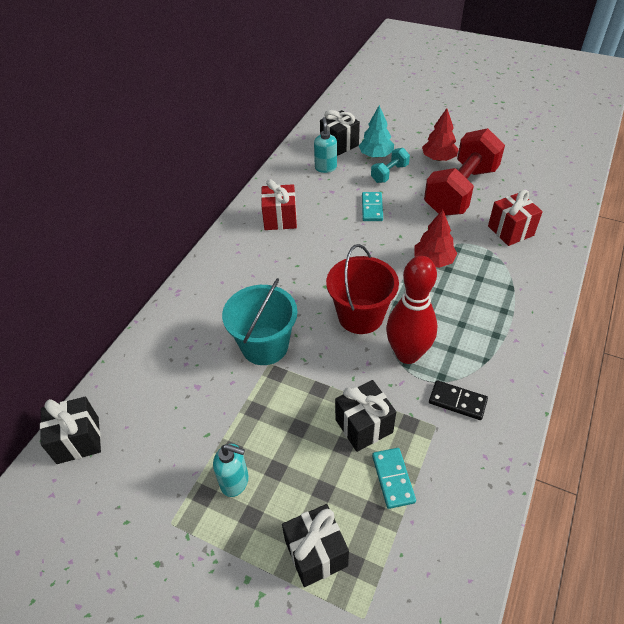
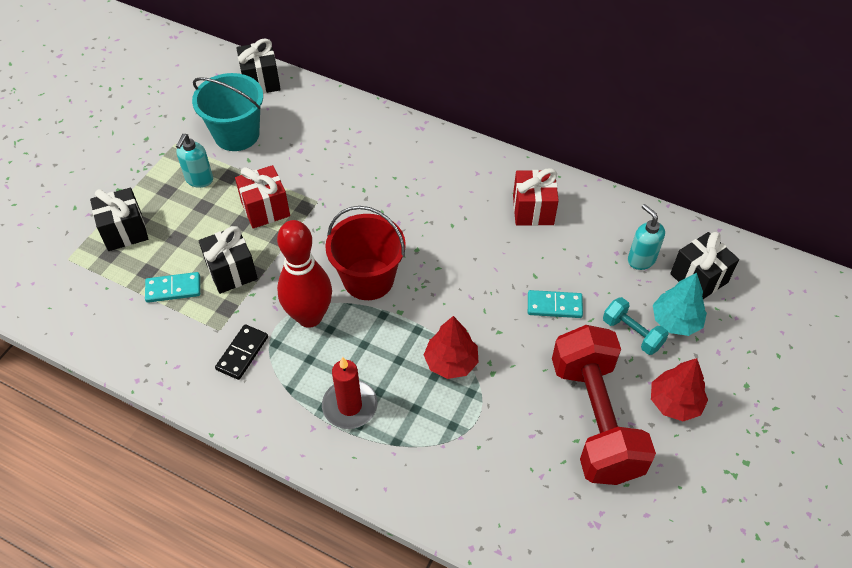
camera: 90 degrees right, 5 degrees up
(265, 346) = (339, 197): turquoise bucket -> turquoise bucket (236, 134)
(325, 168) = (641, 259): turquoise soap dispenser -> turquoise soap dispenser turned 120 degrees counterclockwise
(461, 191) = (595, 419): red dumbbell -> red dumbbell turned 45 degrees clockwise
(489, 318) = (350, 406): none -> red candle
(510, 231) = (505, 467): red gift -> red gift (265, 209)

